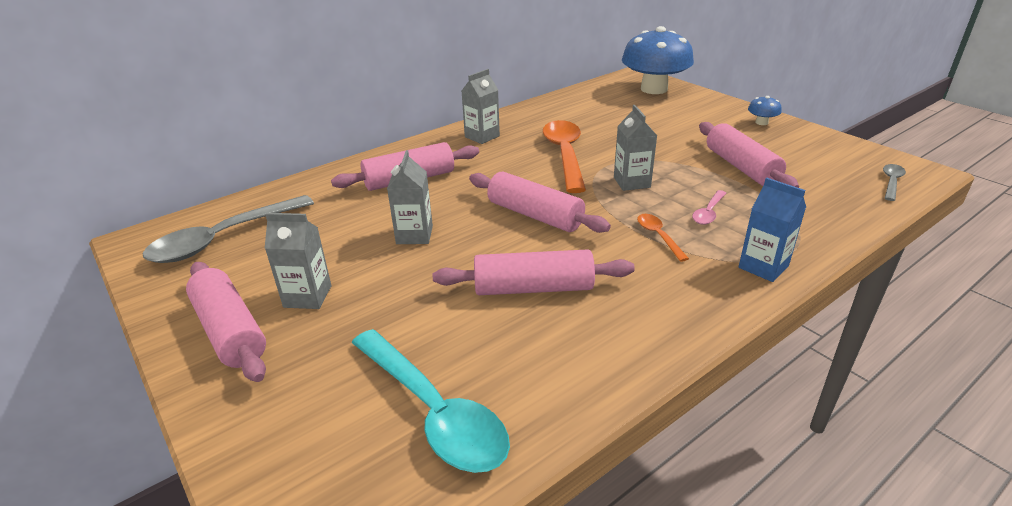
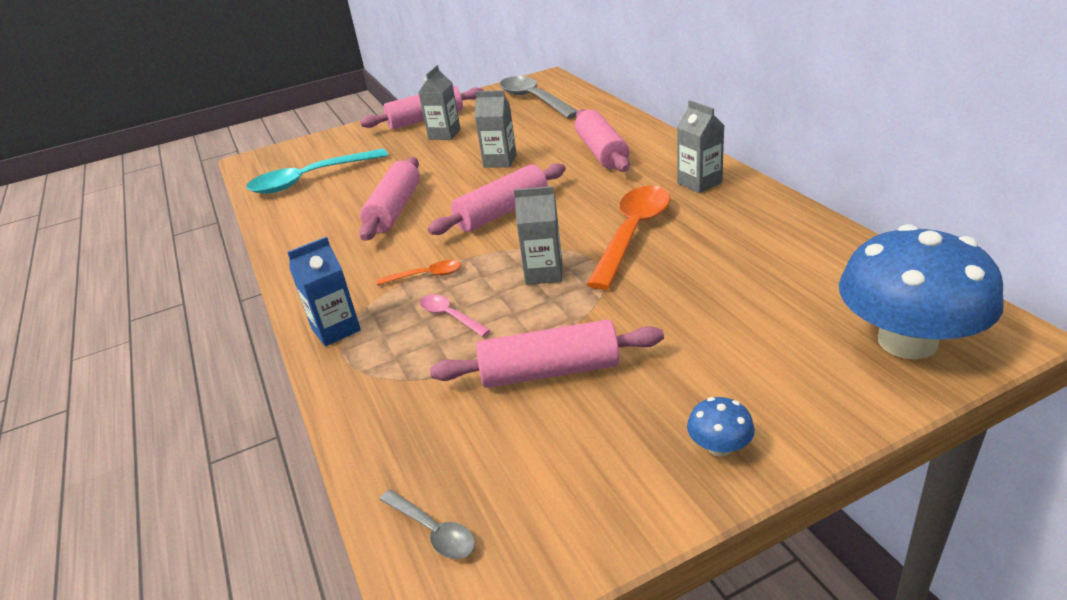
camera: 105 degrees right, 0 degrees up
(565, 155) = (632, 234): orange spoon -> orange spoon turned 75 degrees counterclockwise

